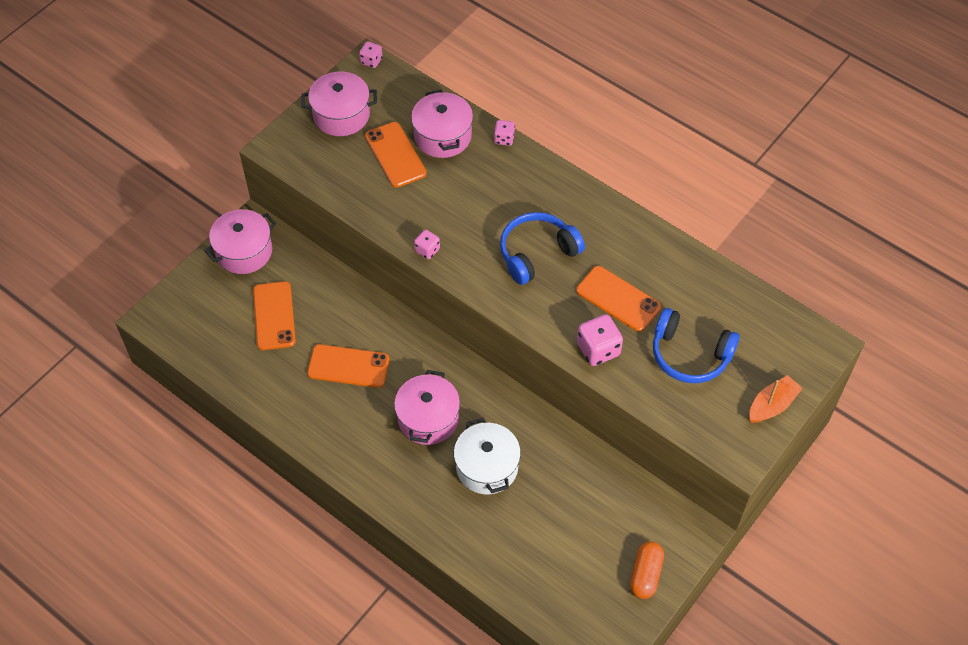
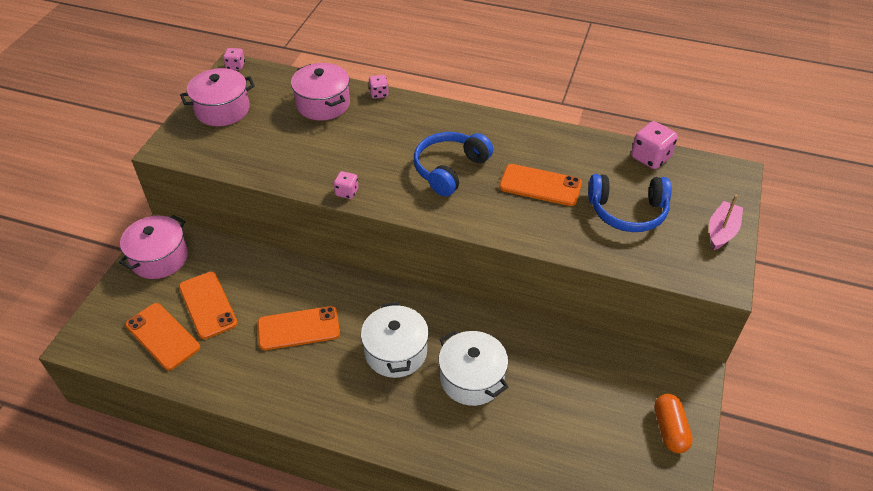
camera: 20 degrees left, 10 degrees down
(395, 155) = (285, 127): orange phone -> orange phone (162, 336)
(428, 418) = (396, 352): pink pot -> white pot
(598, 349) = (545, 230): pink dice -> pink dice (650, 158)
(772, 405) = (721, 231): orange boat -> pink boat

